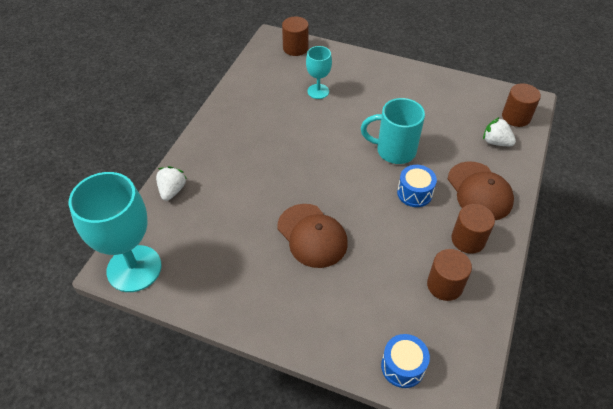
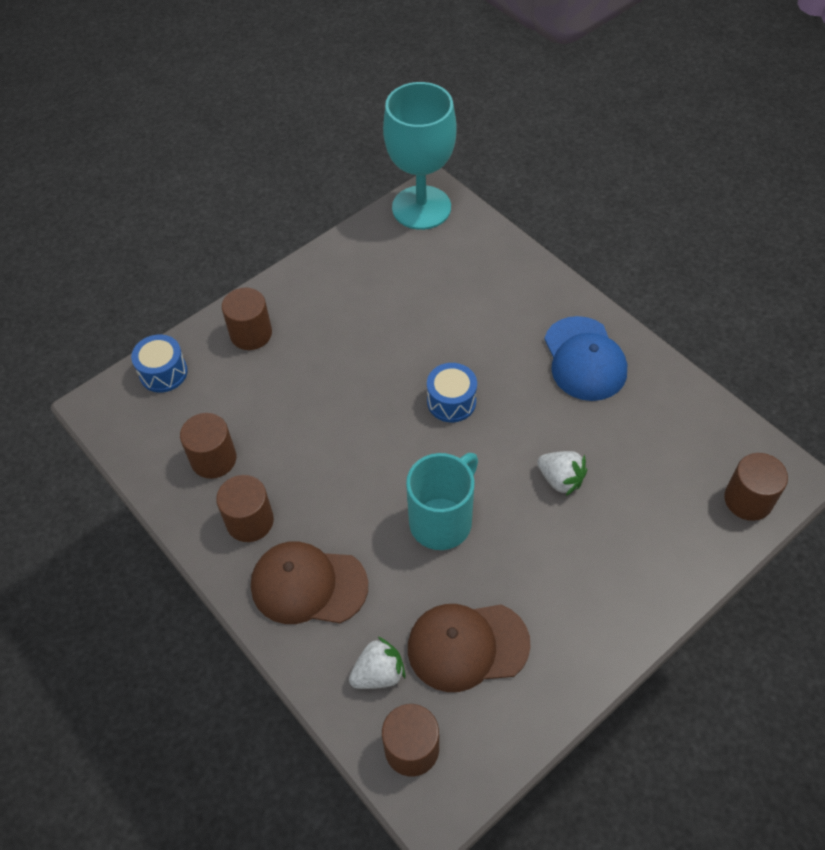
camera: 120 degrees right, 5 degrees up
(172, 190) = (511, 262): white strawberry -> white strawberry (560, 479)
(240, 129) = (584, 359): none -> blue cap
(312, 235) = (363, 365): brown cap -> brown cap (467, 646)
(318, 91) = (619, 483): turquoise goblet -> none
(328, 323) = (251, 334): none -> brown cylinder
(414, 193) = (355, 503): blue drum -> blue drum (451, 401)

